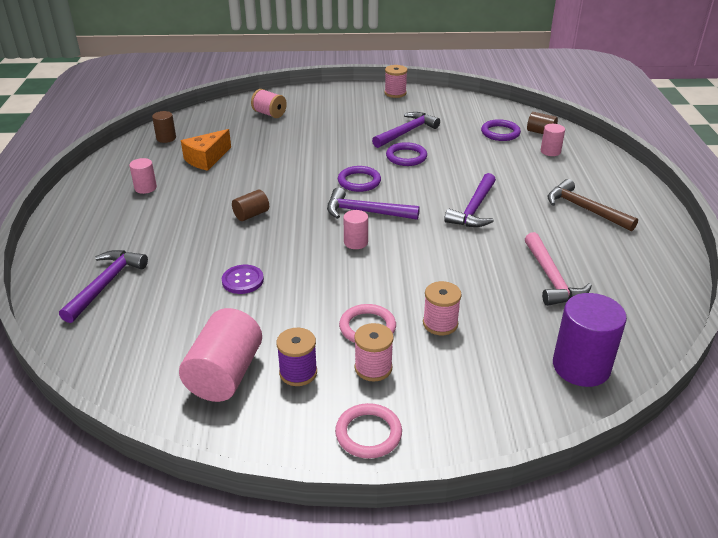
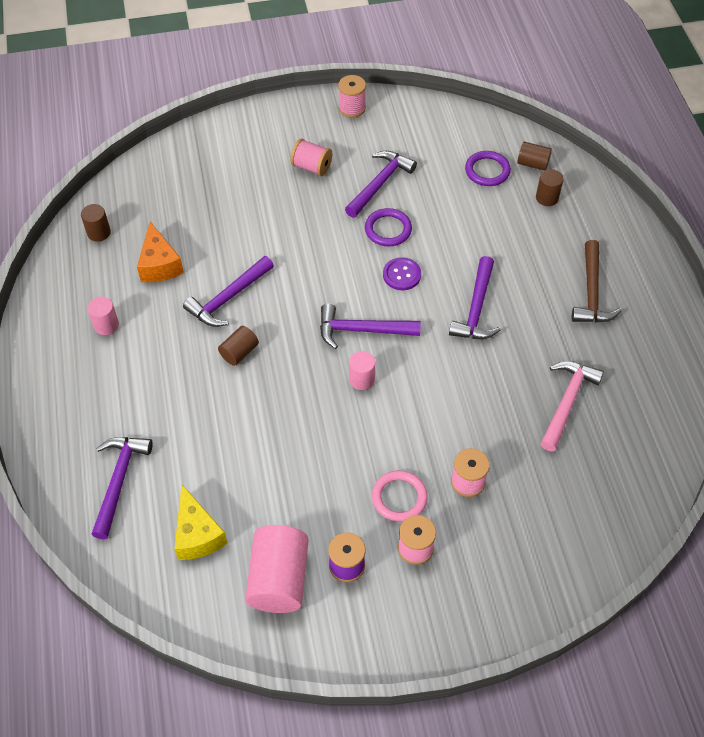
camera: 10 degrees left, 20 degrees up
(160, 330) = (197, 534): none -> yellow cheese
(206, 159) = (159, 264): orange cheese -> orange cheese turned 45 degrees counterclockwise
(242, 280) = (259, 453): purple button -> purple button (401, 275)
(255, 182) = (228, 298): none -> purple hammer
(269, 114) = (209, 169): pink spool -> pink spool (311, 167)
(359, 181) = (344, 280): purple ring -> none
(368, 433) = (427, 624): pink ring -> none
(550, 151) = (547, 198): pink cylinder -> brown cylinder
(551, 278) = (567, 402): pink hammer -> pink hammer turned 135 degrees counterclockwise
(581, 367) = (604, 515): purple cylinder -> none
(584, 209) = (591, 292): brown hammer -> brown hammer turned 120 degrees counterclockwise

